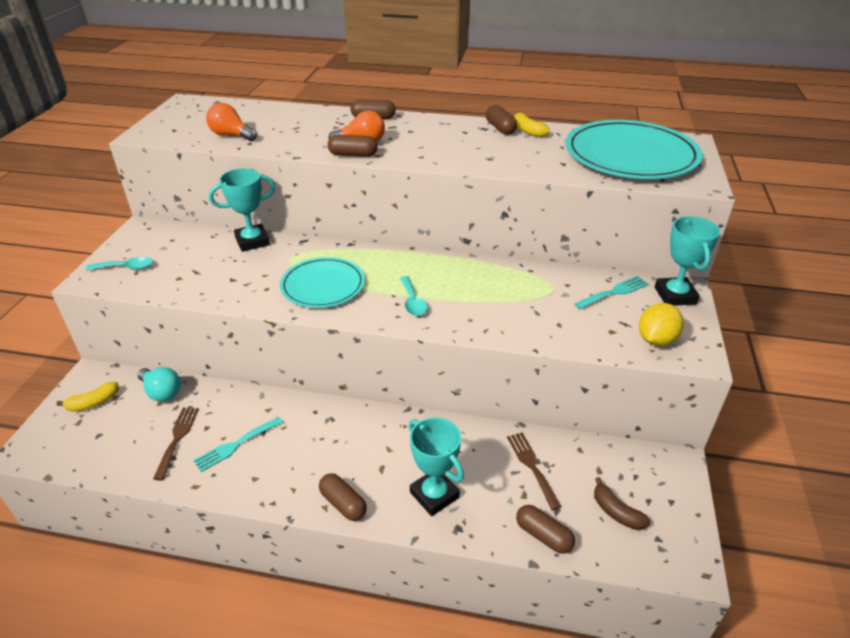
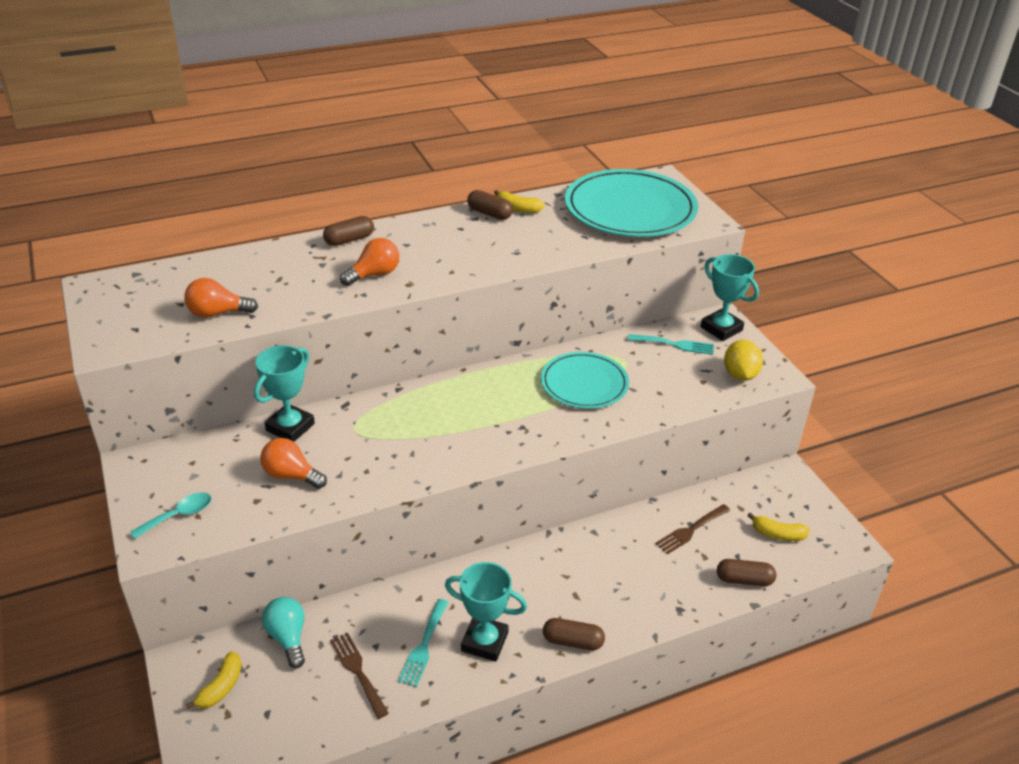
camera: 35 degrees left, 0 degrees up
(162, 392) = (288, 638): turquoise light bulb -> turquoise light bulb turned 120 degrees counterclockwise
(217, 271) = (291, 475): none -> orange light bulb
(323, 285) = (420, 443): turquoise plate -> turquoise plate (584, 383)
(353, 155) = (383, 292): brown capsule -> none
(412, 302) = (521, 424): turquoise spoon -> none
(434, 495) = (638, 593): turquoise trophy -> turquoise trophy (484, 641)
(532, 466) = (691, 530): brown fork -> brown fork turned 75 degrees counterclockwise
(614, 292) = (675, 344): turquoise fork -> turquoise fork turned 75 degrees clockwise
(616, 512) = (778, 534): brown banana -> yellow banana

